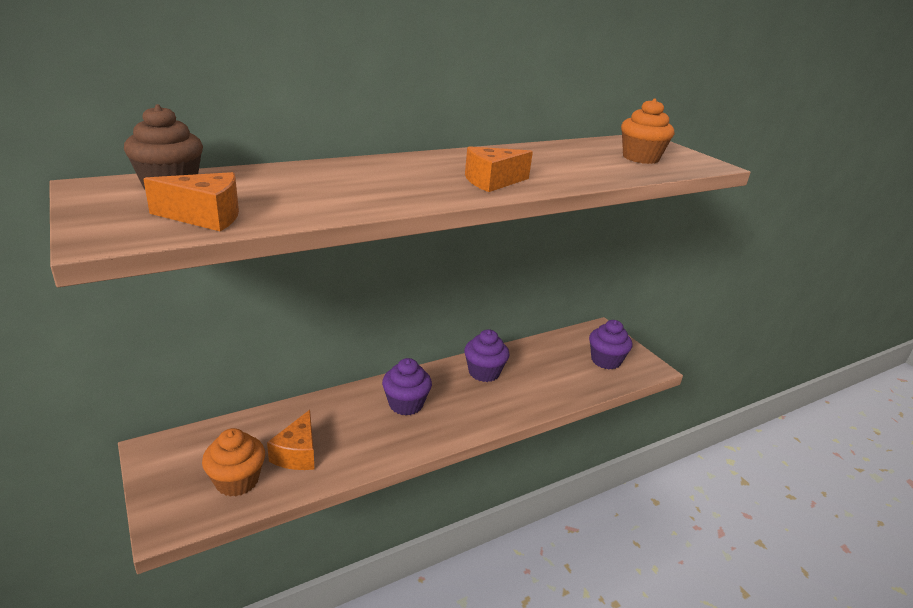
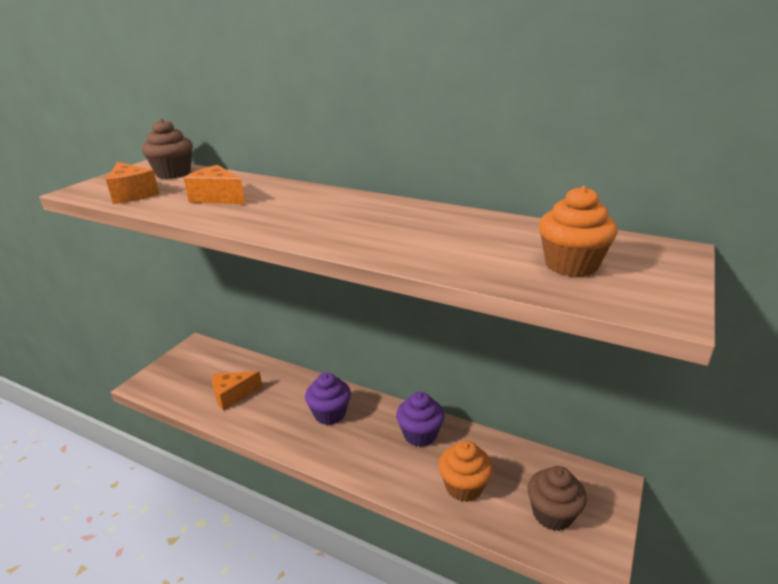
camera: 60 degrees right, 0 degrees up
(237, 481) = (191, 387): orange cupcake -> orange cupcake (464, 486)
(492, 181) = (332, 231): orange cheese -> orange cheese (217, 198)
(605, 360) = (552, 514): purple cupcake -> brown cupcake

